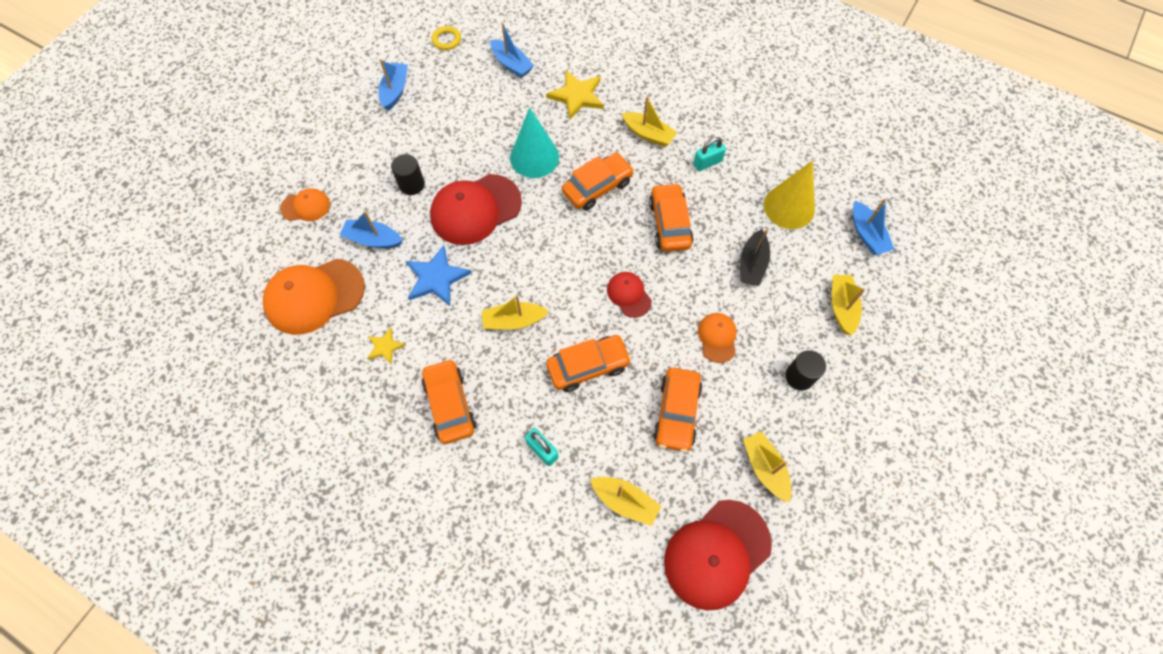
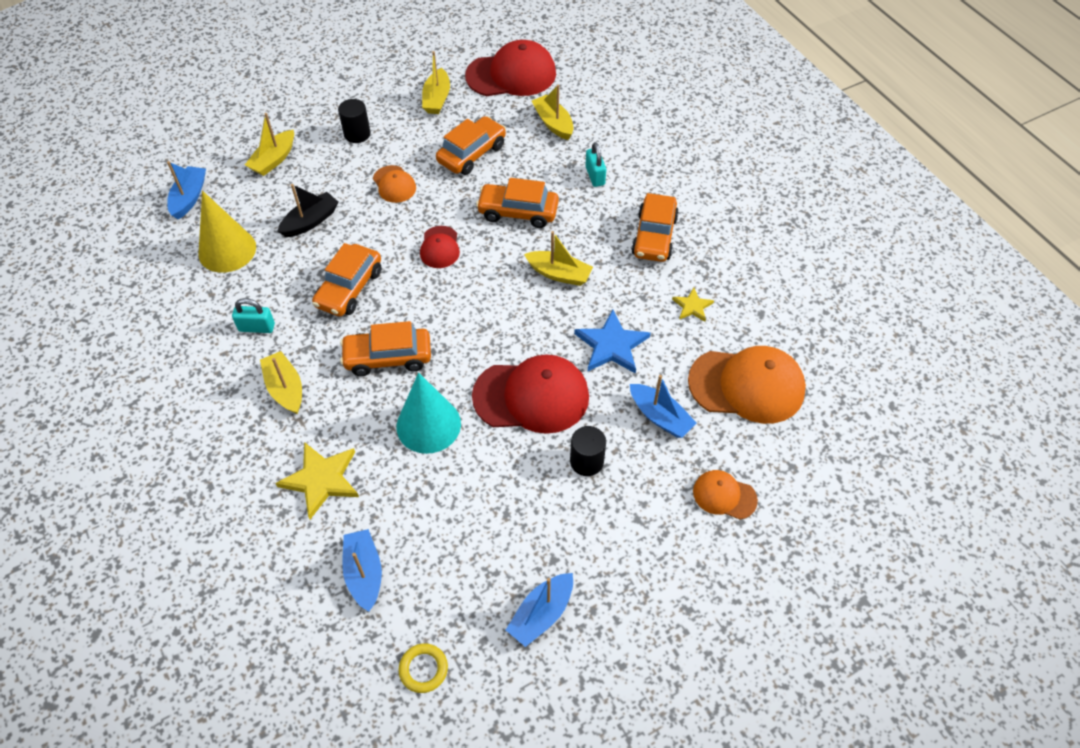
camera: 150 degrees left, 10 degrees down
(717, 338) = (394, 184): orange cap -> orange cap turned 60 degrees counterclockwise

